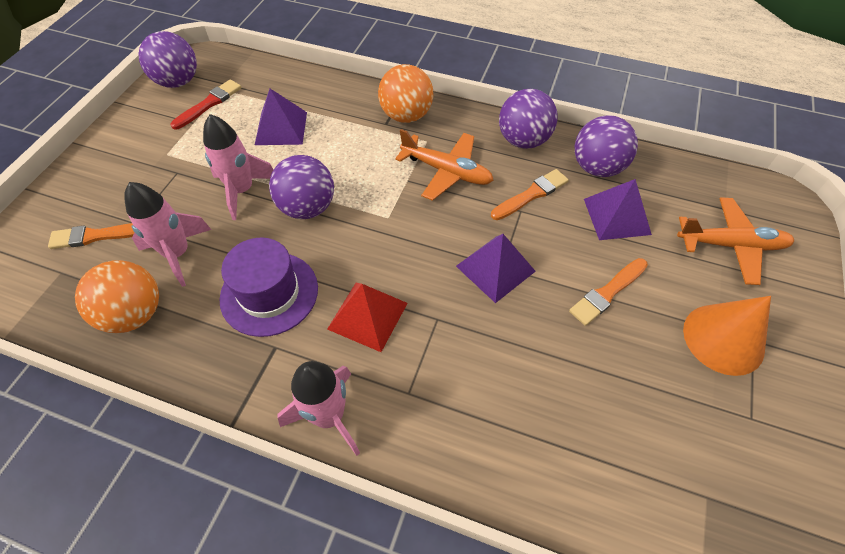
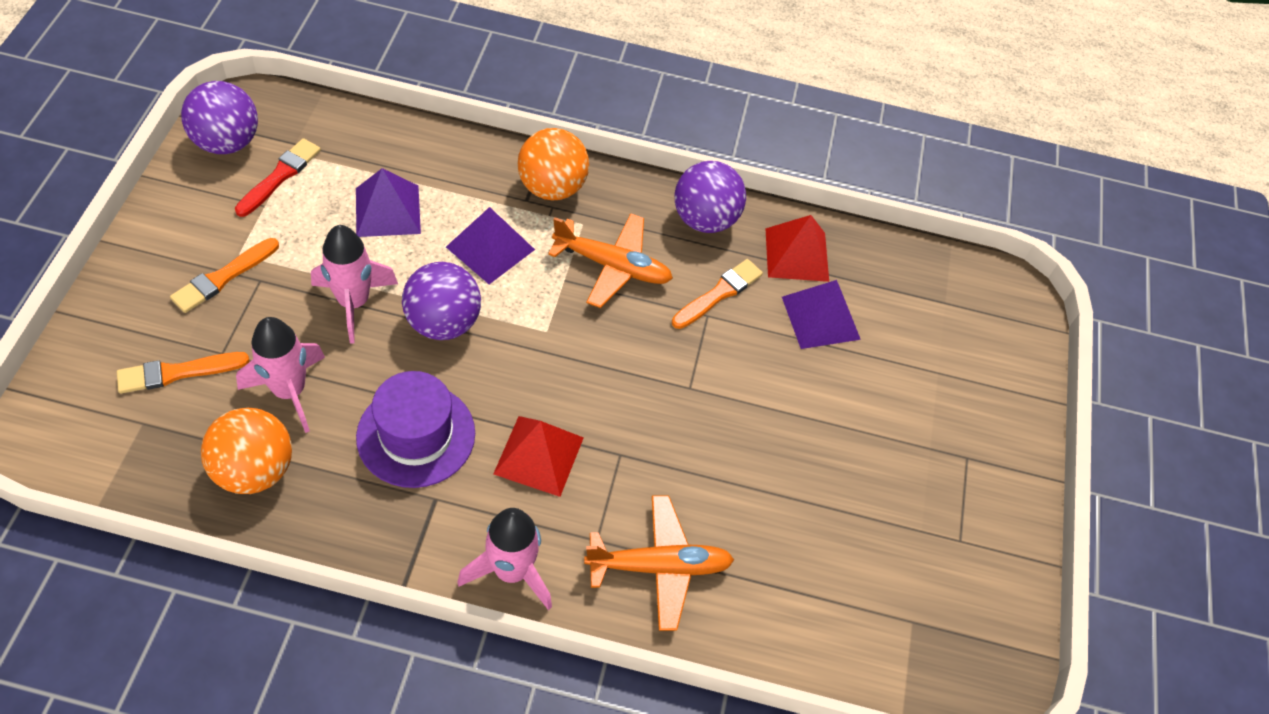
camera: 15 degrees left, 0 degrees up
(495, 268) = (682, 390): purple pyramid -> purple pyramid (490, 248)
(597, 168) = (796, 254): purple ball -> red pyramid
(607, 292) = (811, 412): orange brush -> orange brush (224, 277)
(723, 339) = (935, 458): orange cone -> none
(731, 245) = (949, 348): orange plane -> orange plane (659, 566)

